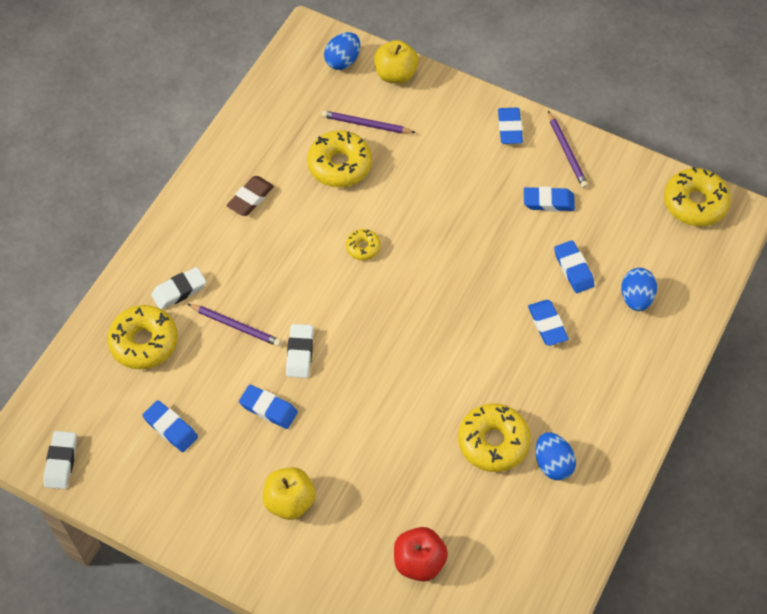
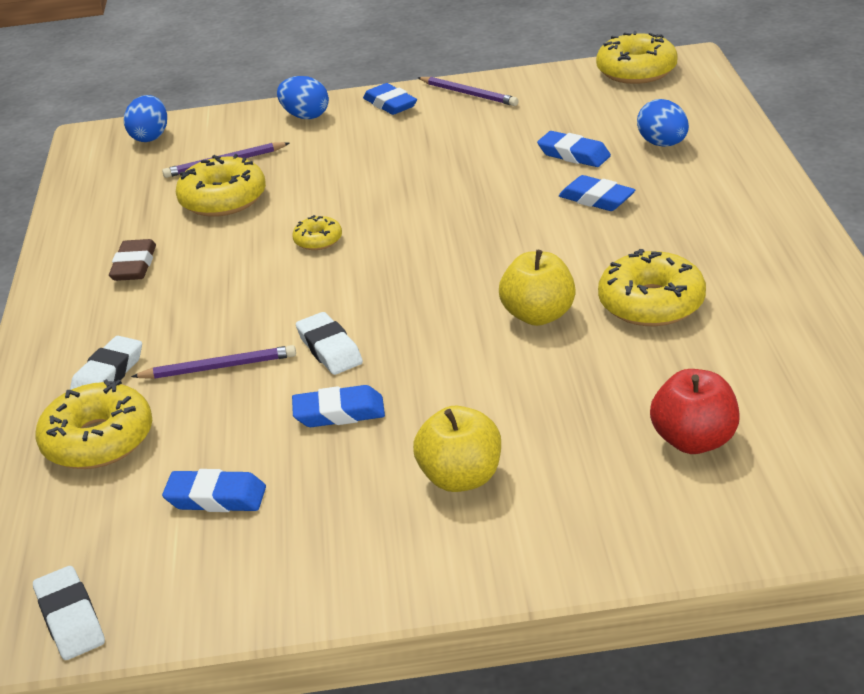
camera: 30 degrees left, 25 degrees down
(395, 74) = (222, 122): yellow apple -> yellow apple (538, 315)
(548, 202) = (490, 128): blue eraser -> none
(553, 464) = (739, 286): blue egg -> blue egg (305, 116)

